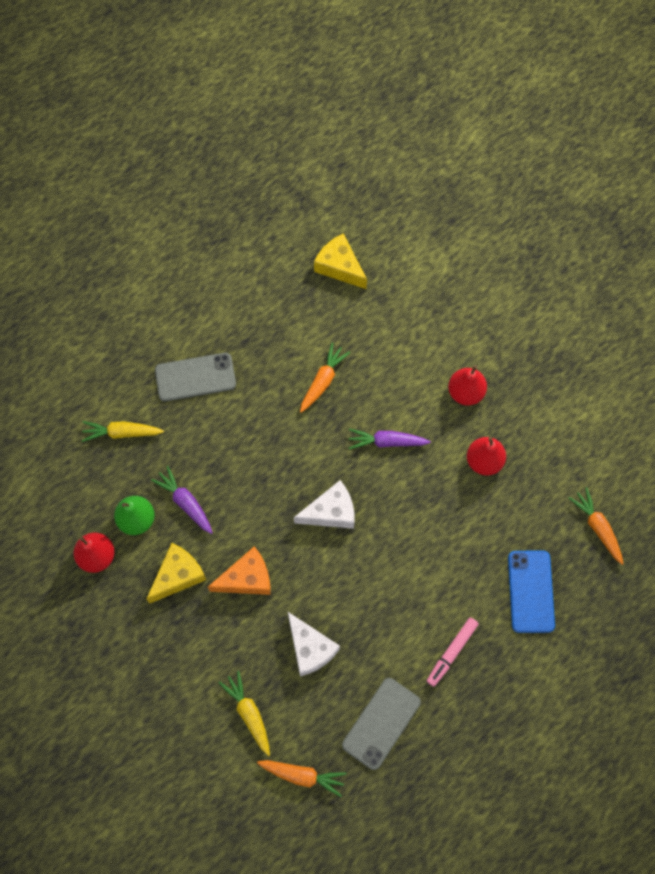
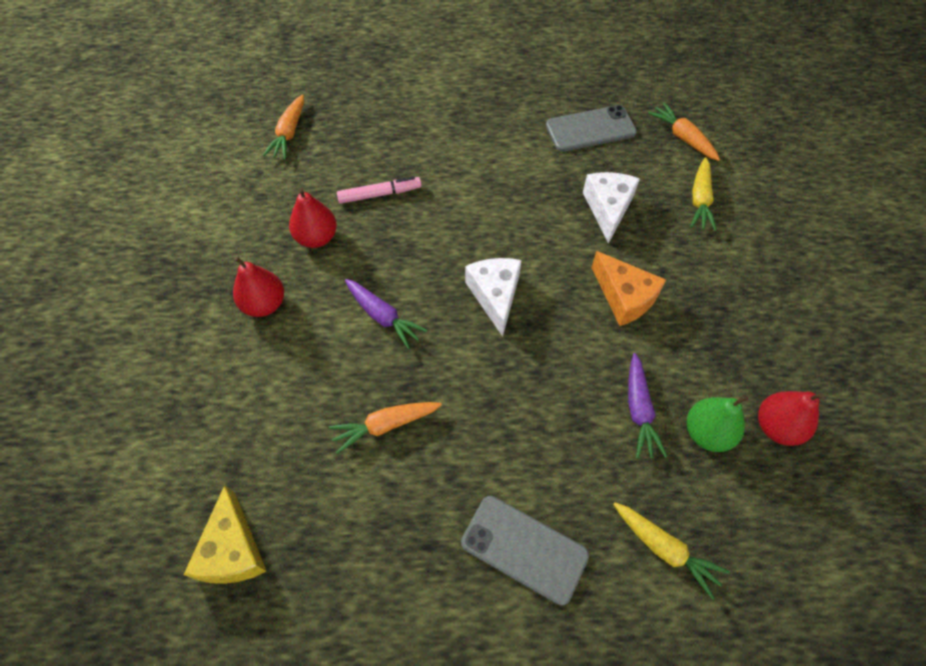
camera: 140 degrees left, 10 degrees down
(178, 575) = (694, 346): yellow cheese -> none
(247, 578) = (624, 297): orange cheese -> orange cheese turned 150 degrees counterclockwise
(331, 512) = (495, 295): white cheese -> white cheese turned 60 degrees clockwise
(451, 652) = (491, 134): pink marker -> pink marker (379, 194)
(531, 591) = (388, 130): blue phone -> none

